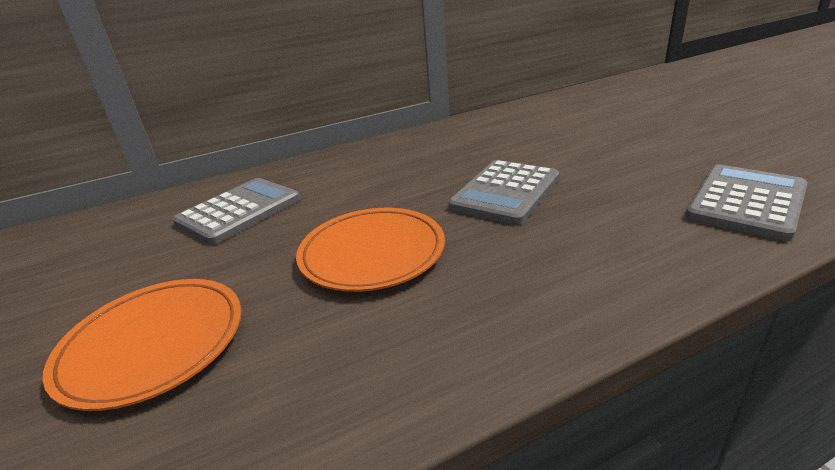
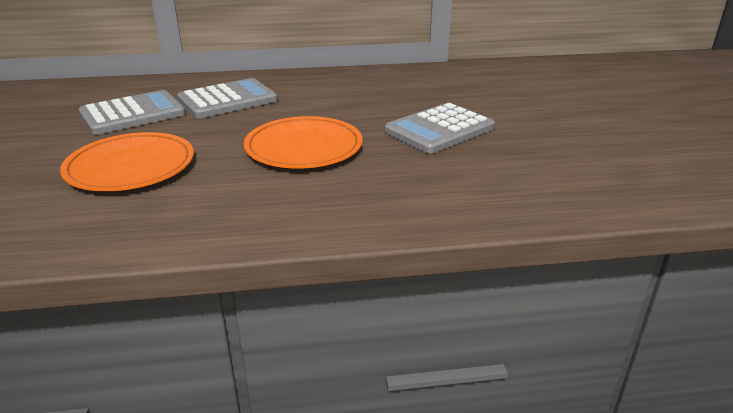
camera: 15 degrees right, 0 degrees up
(746, 202) = (634, 179): grey calculator -> grey calculator (133, 114)

